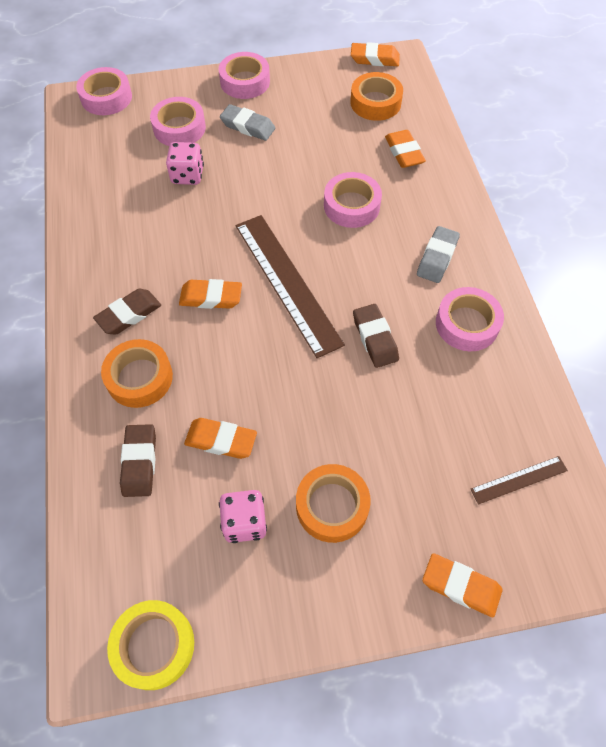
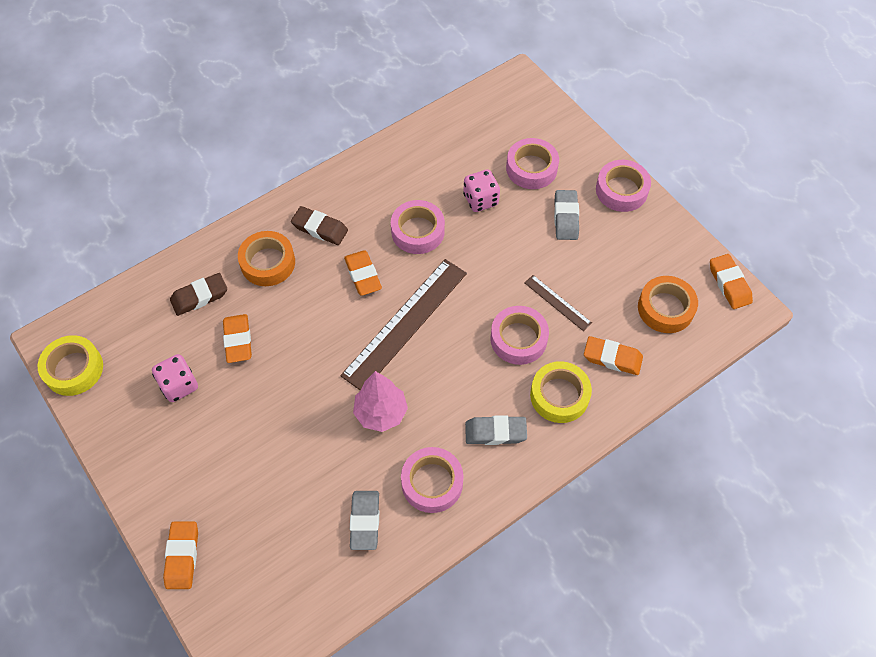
camera: 65 degrees right, 0 degrees up
(106, 97) = (534, 100): pink tape -> pink tape (417, 231)
(332, 506) = (214, 439): orange tape -> none
(375, 338) = (381, 413): brown eraser -> pink tree
(404, 152) = (612, 358): orange eraser -> orange eraser turned 60 degrees clockwise
(422, 200) = (559, 395): none -> yellow tape
(485, 393) = (365, 521): none -> grey eraser
(519, 480) = (291, 574): brown ruler -> brown ruler (557, 302)

